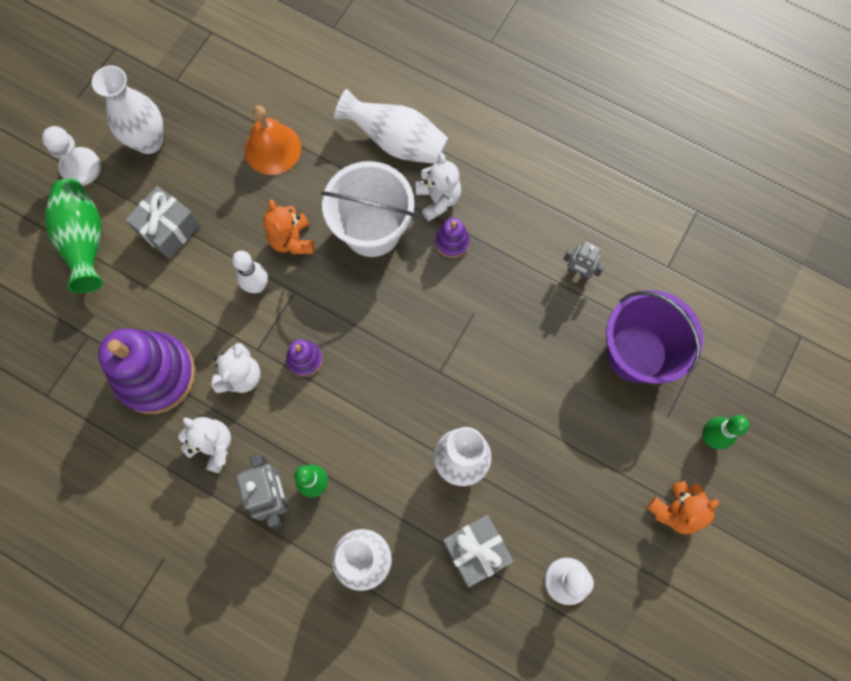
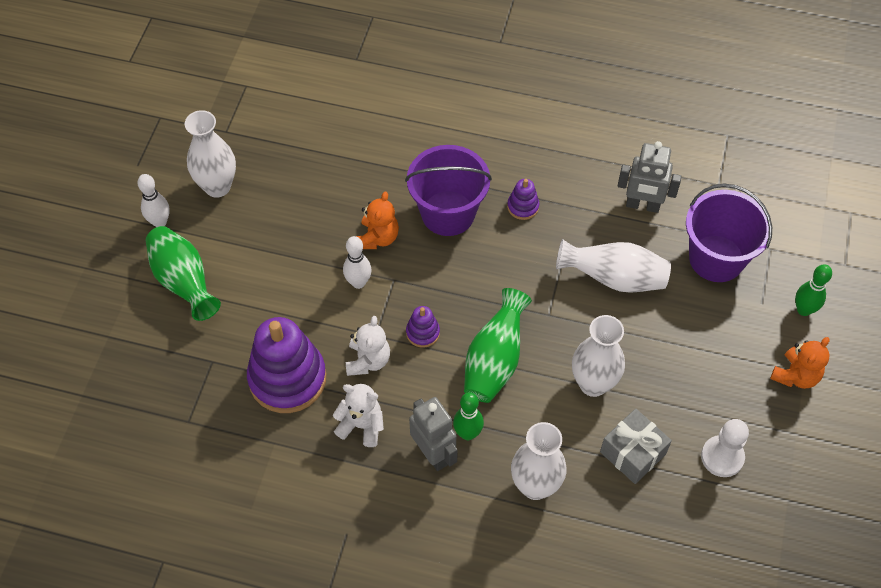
camera: 15 degrees left, 15 degrees down
(81, 167) = (160, 222): white pawn -> white bowling pin
(168, 229) = (260, 254): grey gift -> none
(272, 148) = (334, 167): orange bell -> none
(292, 240) = (378, 238): orange teddy bear -> orange teddy bear turned 135 degrees counterclockwise
(367, 410) = (494, 361): none -> green vase
(372, 230) = (448, 213): white bucket -> purple bucket
(396, 142) = (445, 138): white vase -> white vase (614, 278)
(438, 199) = (498, 175): white teddy bear -> none
(578, 272) = (642, 205): grey robot -> grey robot, size x1.63

